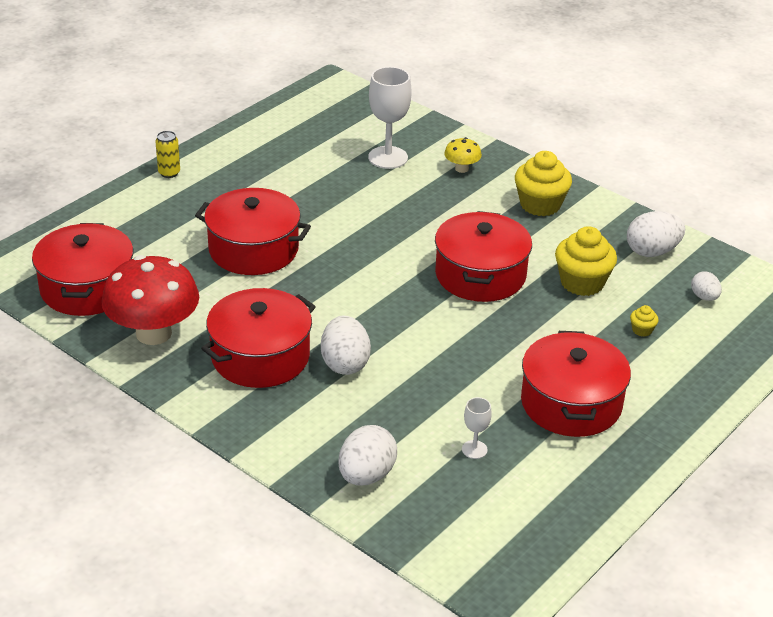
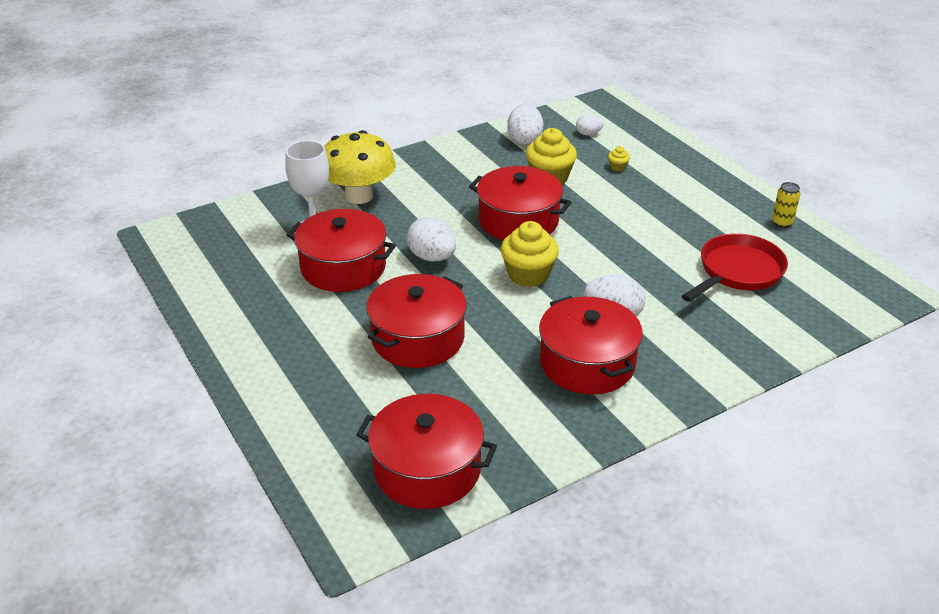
camera: 70 degrees left, 0 degrees up
(153, 333) = (526, 429): red mushroom -> none
(169, 173) = (244, 374): yellow can -> yellow can (782, 222)
(366, 475) = (760, 332): white egg -> white egg (432, 257)
(461, 168) = (359, 196): yellow mushroom -> yellow mushroom, size x2.19
(474, 449) = (738, 272): white goblet -> red pan
(540, 204) = (436, 171): yellow cupcake -> yellow cupcake (528, 275)
(571, 403) = (693, 217): red pot -> red pot (343, 267)

